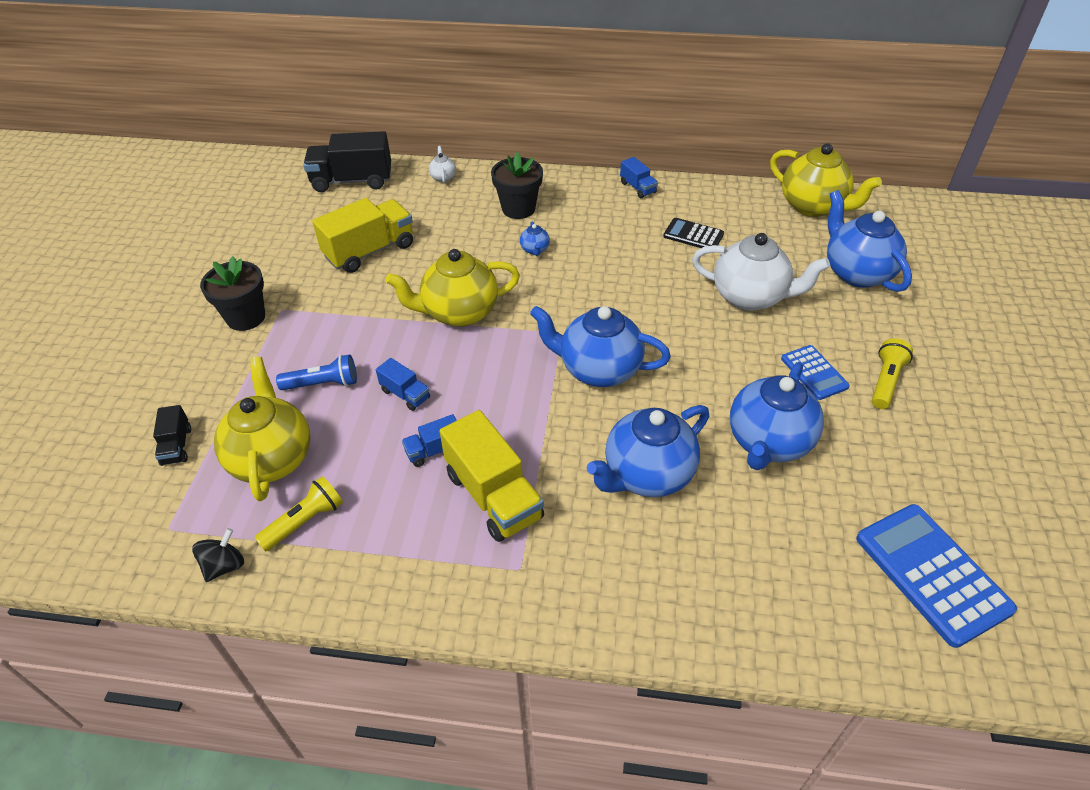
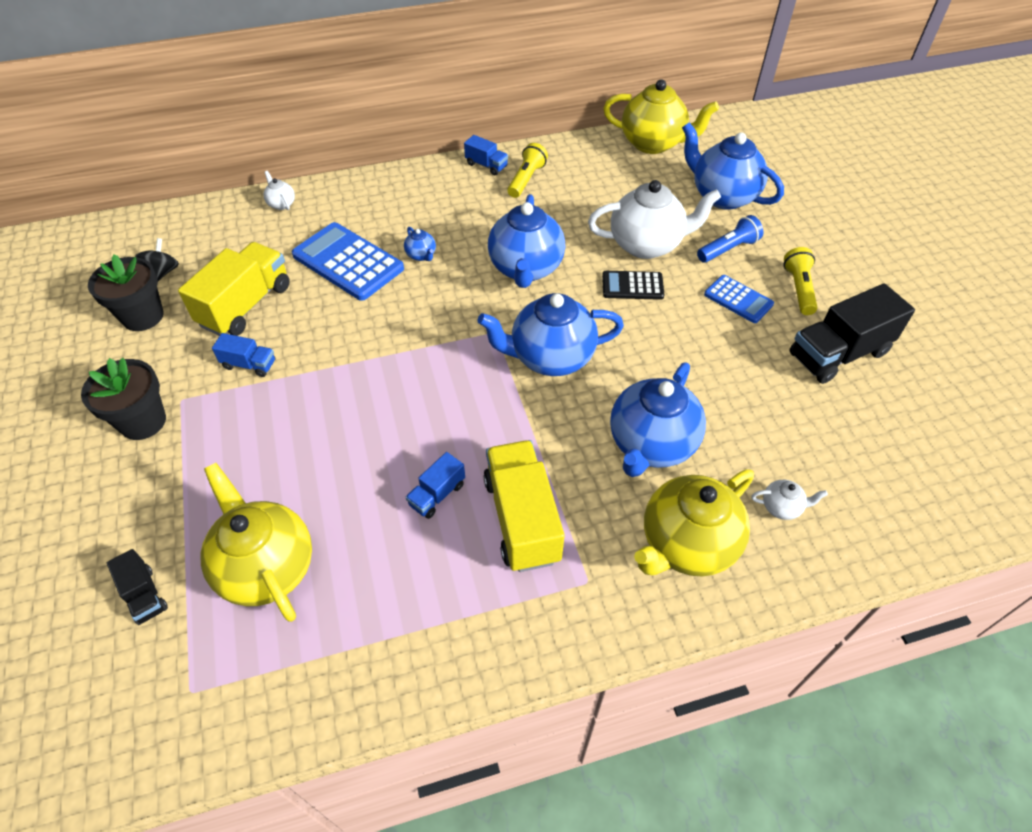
camera: 25 degrees left, 5 degrees up
(224, 566) = (281, 705): black spinning top -> black spinning top (163, 272)
(304, 521) = (343, 621): yellow flashlight -> yellow flashlight (526, 179)
(323, 384) = (277, 466): blue flashlight -> blue flashlight (728, 249)
(352, 181) = (180, 233): black truck -> black truck (838, 354)
(405, 394) = (373, 447): blue truck -> blue truck (249, 364)
(459, 312) = (380, 343): yellow teapot -> yellow teapot (686, 544)
(493, 496) = (522, 519): yellow truck -> yellow truck turned 135 degrees counterclockwise
(518, 209) = (380, 217): black flower pot -> black flower pot (143, 316)
(693, 235) = (564, 199): black calculator -> black calculator (632, 286)
(742, 575) = (781, 507): none -> white teapot
(768, 442) = (736, 377): blue teapot -> blue teapot (526, 269)
(931, 573) = (923, 446): blue calculator -> blue calculator (348, 262)

